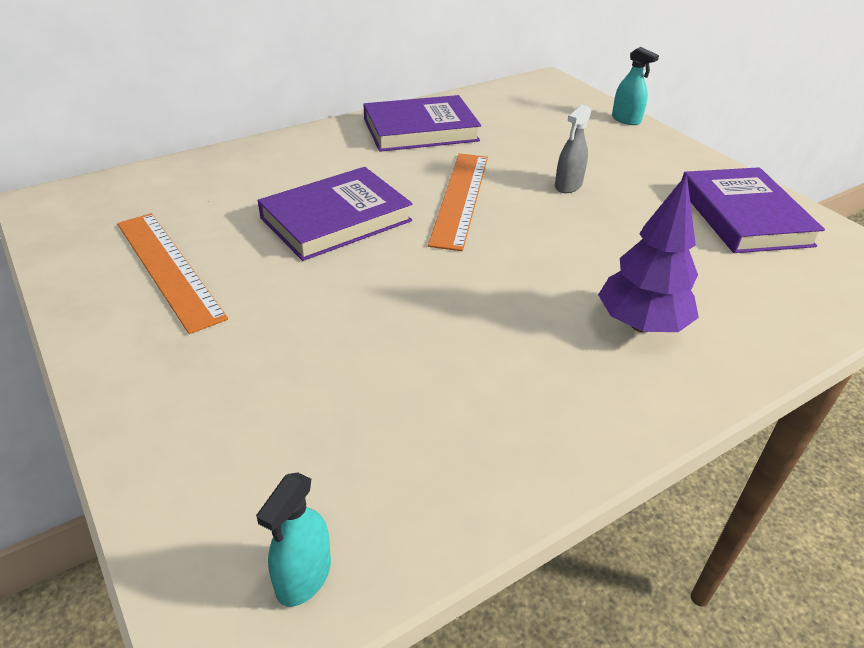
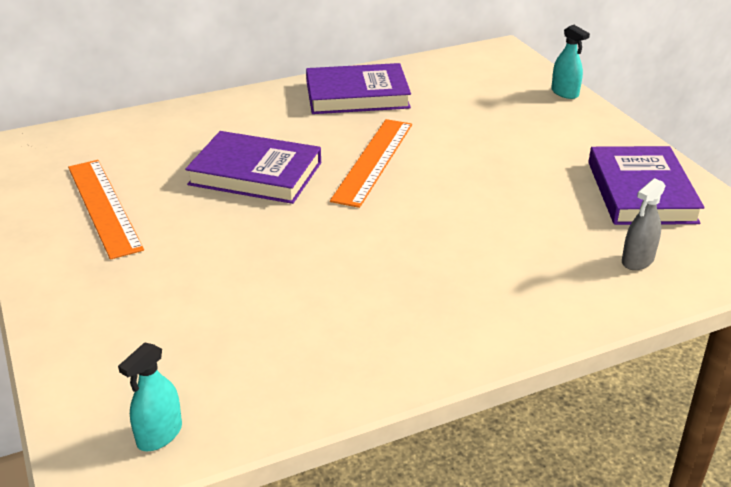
camera: 10 degrees right, 5 degrees down
(336, 219) = (255, 173): purple book -> purple book turned 45 degrees clockwise
(568, 186) = (480, 154): grey spray bottle -> grey spray bottle (637, 260)
(641, 324) = (498, 279): purple tree -> none

